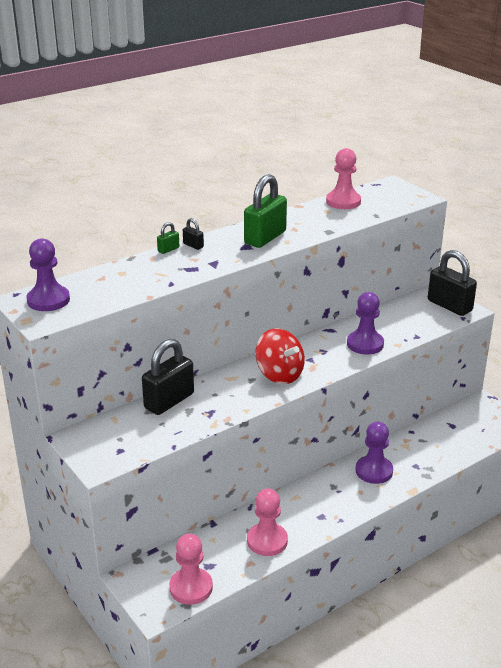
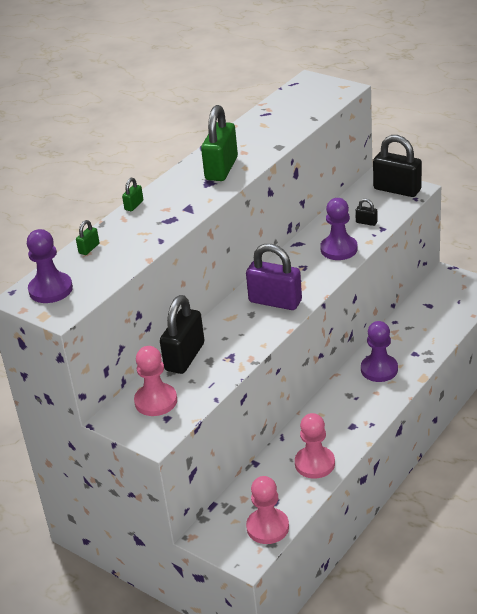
camera: 15 degrees left, 5 degrees up
(105, 275) = (89, 248): none -> green padlock
(193, 245) = (156, 195): black padlock -> black padlock (366, 222)
(279, 374) = (275, 301): red spinning top -> purple padlock
(343, 202) = (273, 111): pink pawn -> pink pawn (156, 401)

